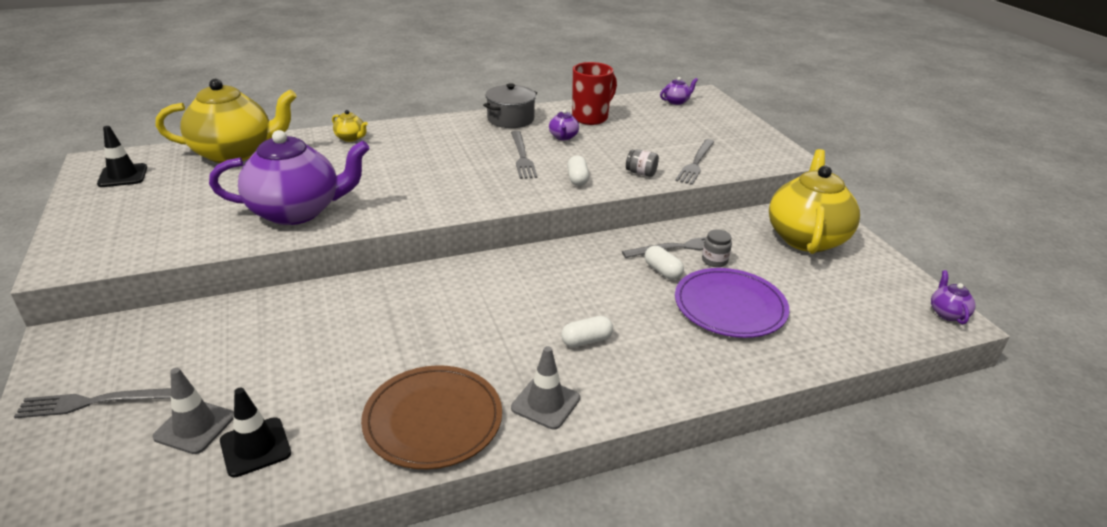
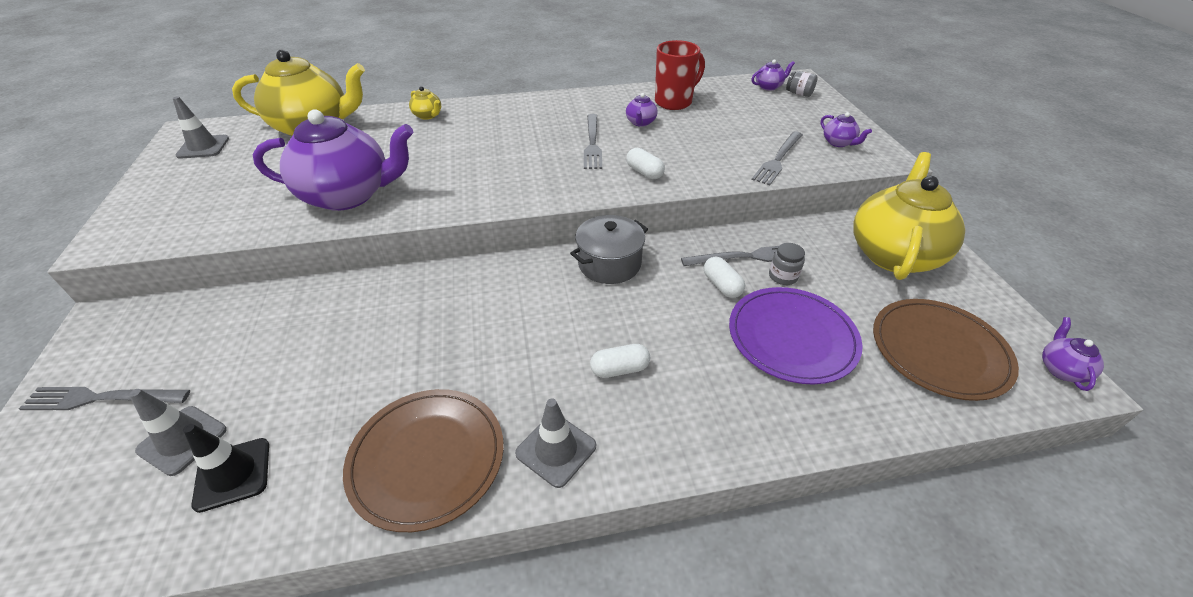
camera: 10 degrees right, 10 degrees up
(123, 176) = (203, 147): black traffic cone -> grey traffic cone
(510, 119) = (591, 101): grey pot -> grey pot (609, 264)
(577, 179) = (644, 172): white capsule -> white capsule turned 45 degrees counterclockwise
(641, 173) = (715, 168): grey jar -> grey jar (799, 93)
(747, 147) = (838, 143): none -> purple teapot
(851, 307) = (939, 351): none -> brown plate

